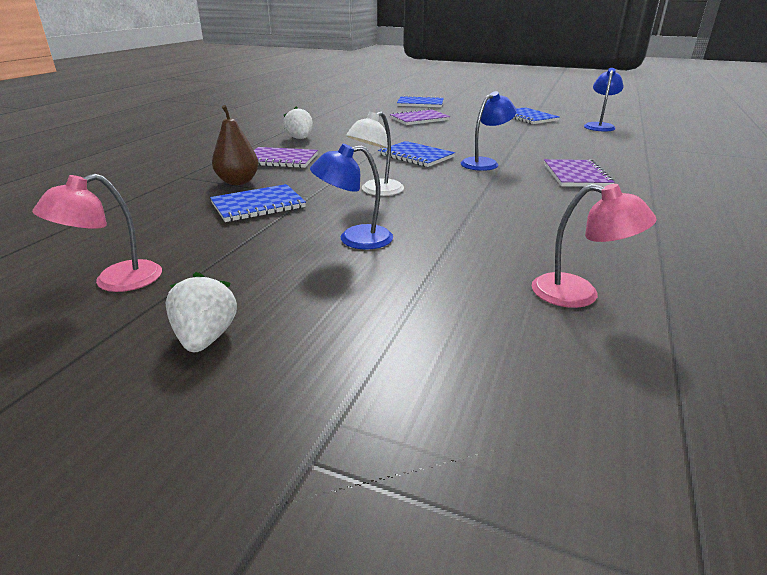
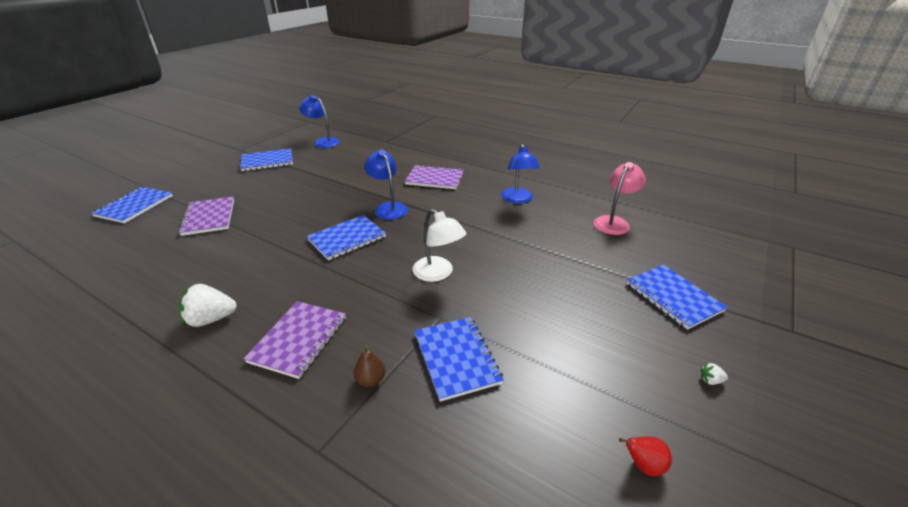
camera: 80 degrees left, 5 degrees up
(115, 281) = (643, 465): pink lamp -> red pear
(206, 338) = (710, 380): white strawberry -> white strawberry, size x0.44
(238, 182) = (371, 380): brown pear -> brown pear, size x0.54
(354, 239) = (544, 296): blue lamp -> blue lamp (517, 199)
(377, 330) = (673, 297): none -> blue notebook

